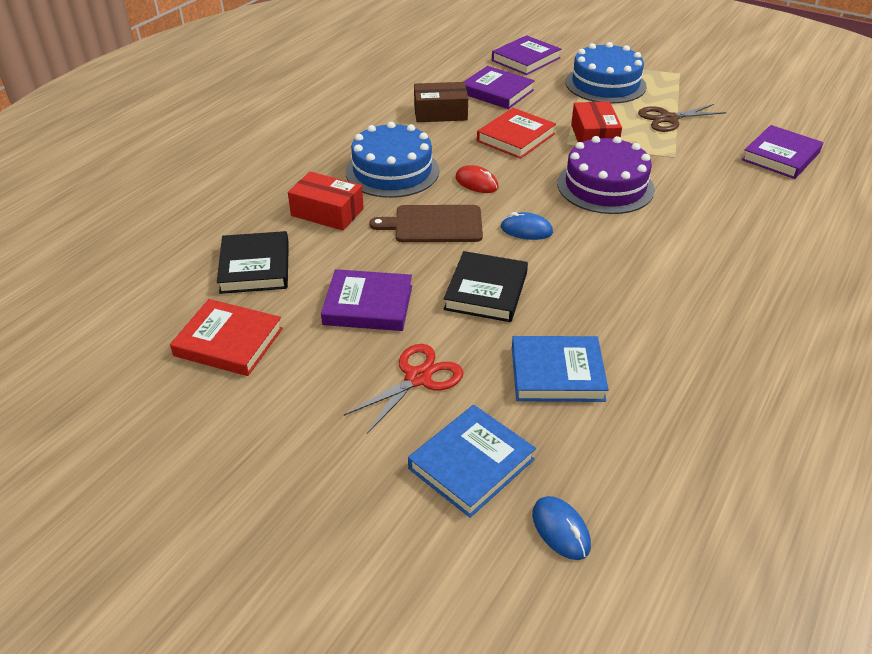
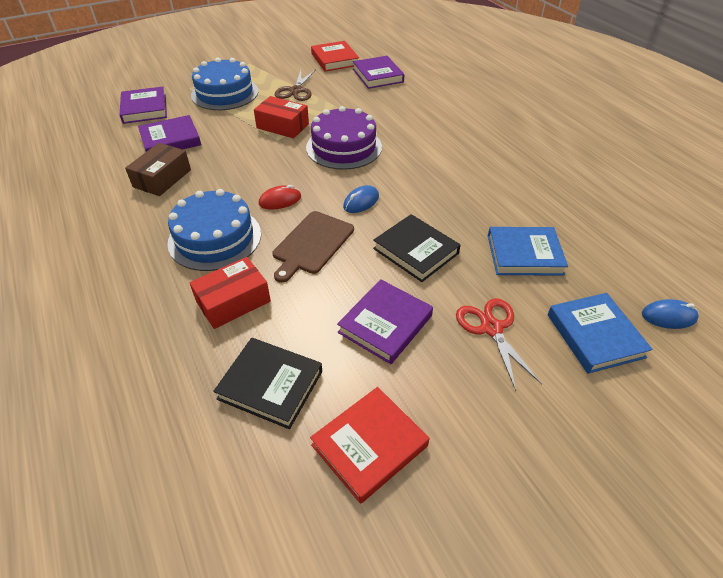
camera: 60 degrees left, 5 degrees up
(516, 137) = (243, 157): red book -> red book (335, 59)
(557, 373) = (524, 255): blue book -> blue book turned 60 degrees clockwise

